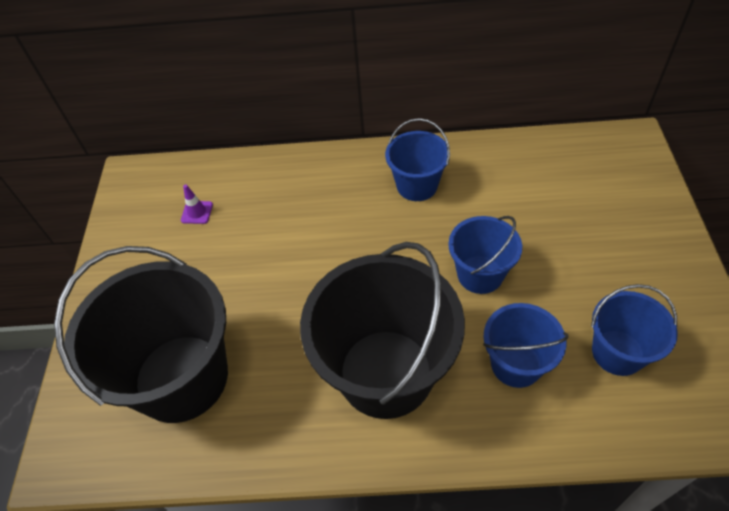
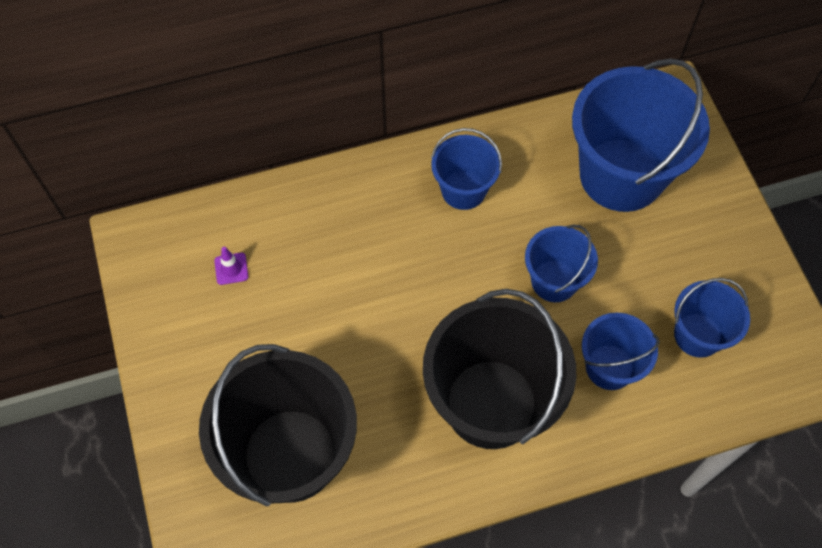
camera: 20 degrees left, 10 degrees up
(568, 196) = (621, 175): none -> blue bucket

